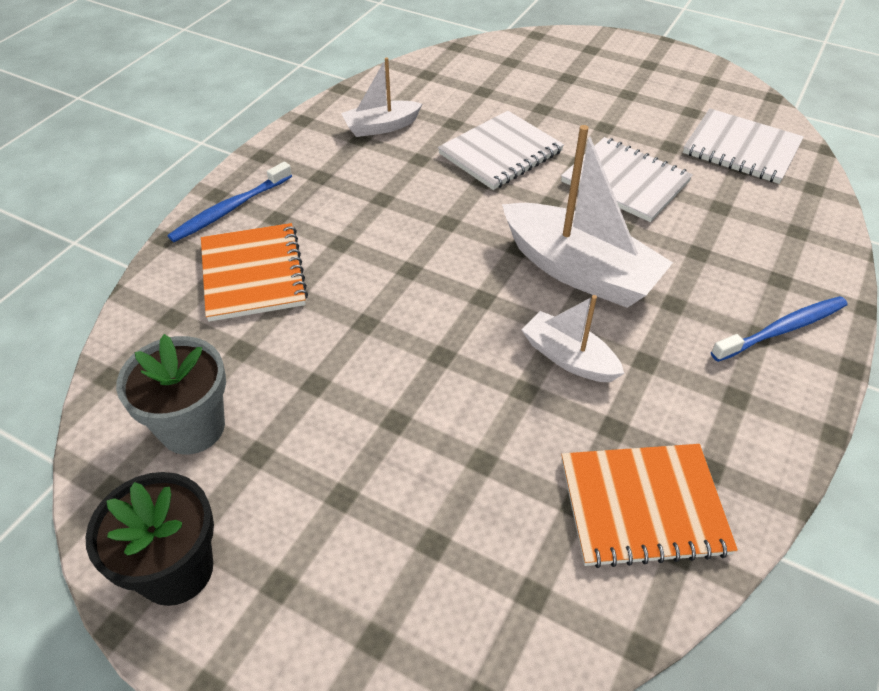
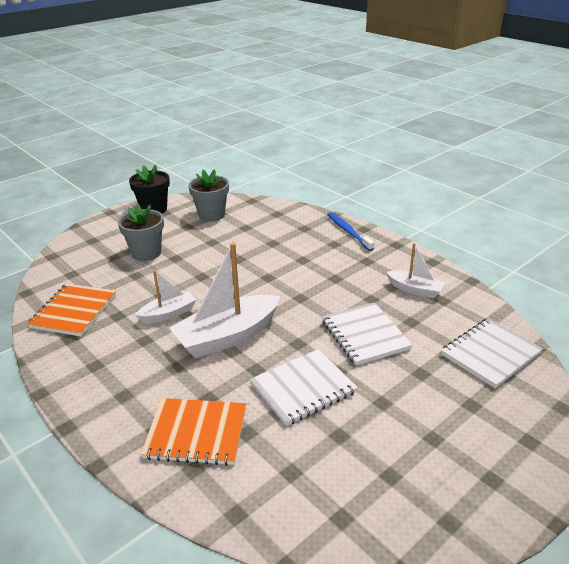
camera: 110 degrees right, 15 degrees down
(253, 274) = (293, 234): orange notebook -> orange notebook (196, 433)
(381, 127) = (415, 290): white boat -> white boat turned 120 degrees clockwise
(395, 482) = (146, 253): none -> grey flower pot
(741, 149) = (316, 486): white notebook -> white notebook (490, 354)
(782, 329) = (118, 408): blue toothbrush -> none

